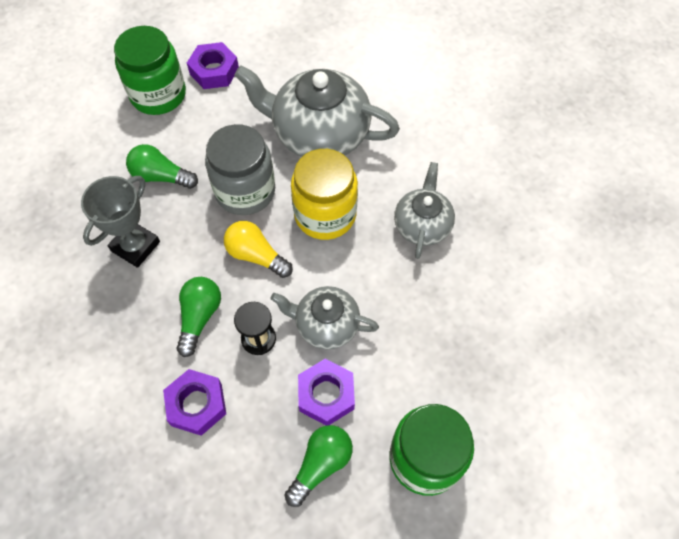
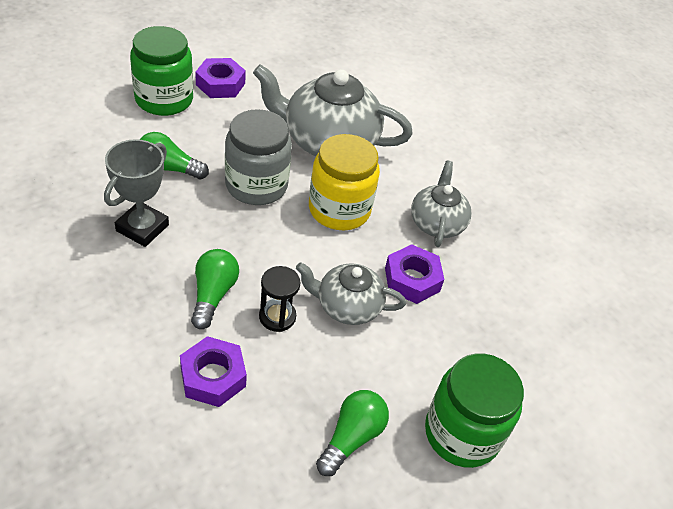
camera: 10 degrees left, 15 degrees down
(256, 255) = (271, 242): yellow light bulb -> none
(326, 395) = (352, 371): purple nut -> purple nut (412, 279)

